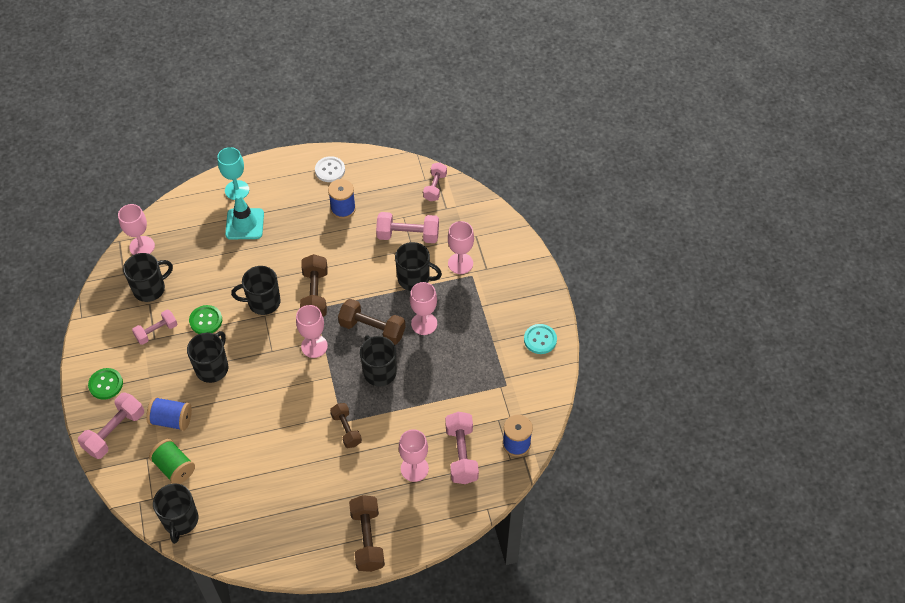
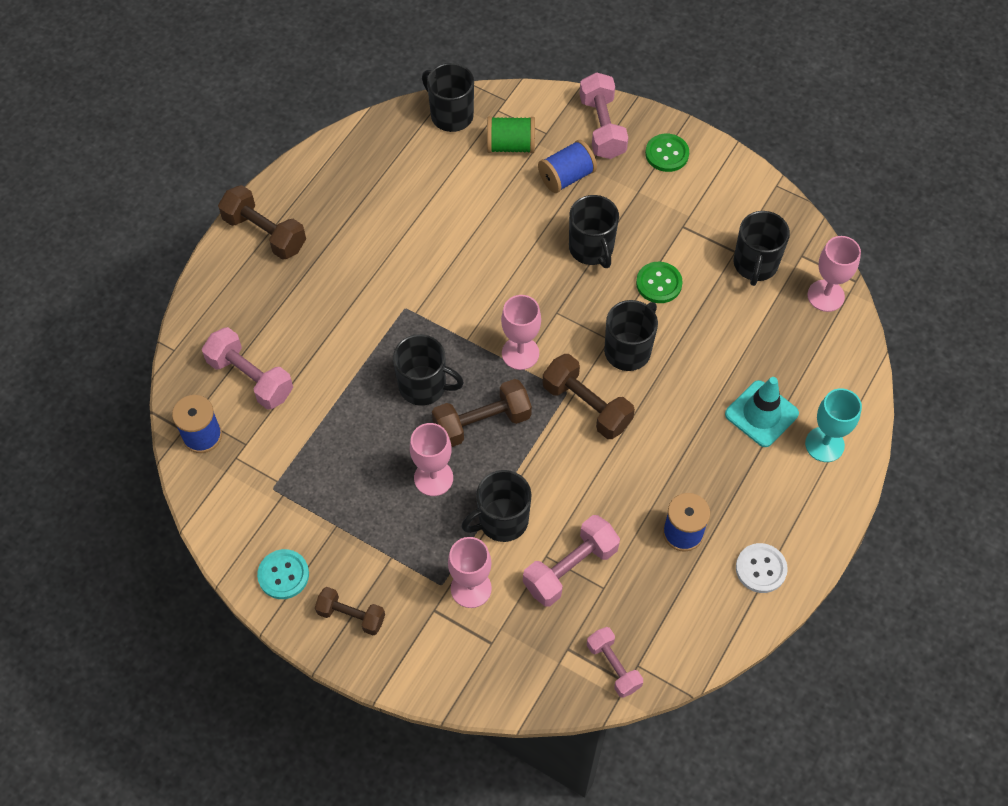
camera: 135 degrees right, 5 degrees up
(156, 332) = (689, 233): pink dumbbell -> none
(346, 429) = (392, 304): brown dumbbell -> brown dumbbell (351, 615)
(414, 468) = (284, 326): pink goblet -> none

